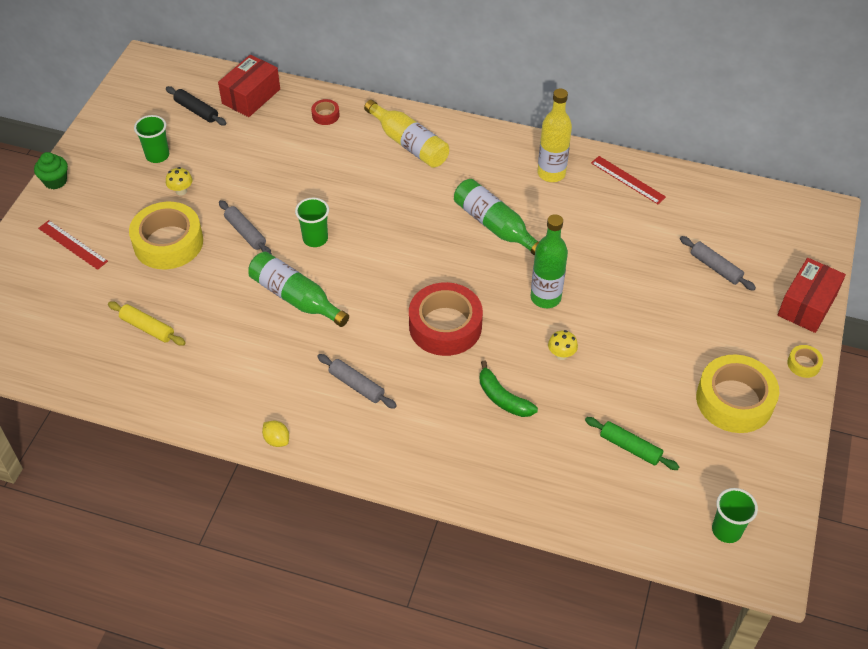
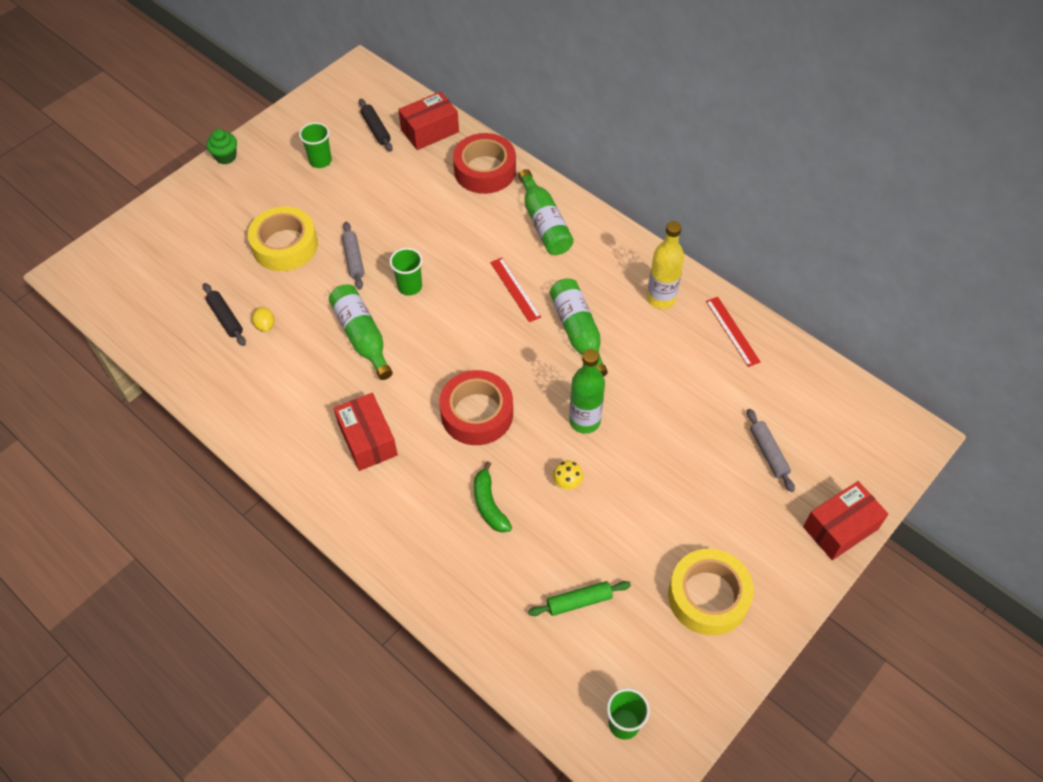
camera: 25 degrees right, 5 degrees up
(72, 245) = (208, 220): red ruler -> red ruler (515, 289)
(147, 328) = (225, 318): yellow rolling pin -> black rolling pin
(181, 191) = (322, 201): yellow mushroom -> none
(277, 440) = (273, 463): yellow lemon -> yellow lemon (265, 325)
(325, 115) = (485, 170): red tape -> red tape, size x2.30
(356, 385) = (368, 440): grey rolling pin -> red box
(409, 144) = (544, 223): yellow bottle -> green bottle
(630, 447) = (579, 601): green rolling pin -> green rolling pin turned 75 degrees counterclockwise
(803, 364) = (800, 588): yellow tape -> none

